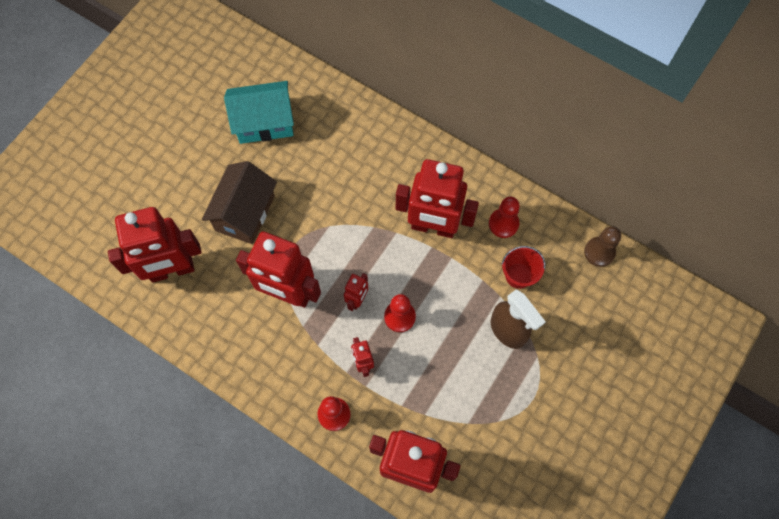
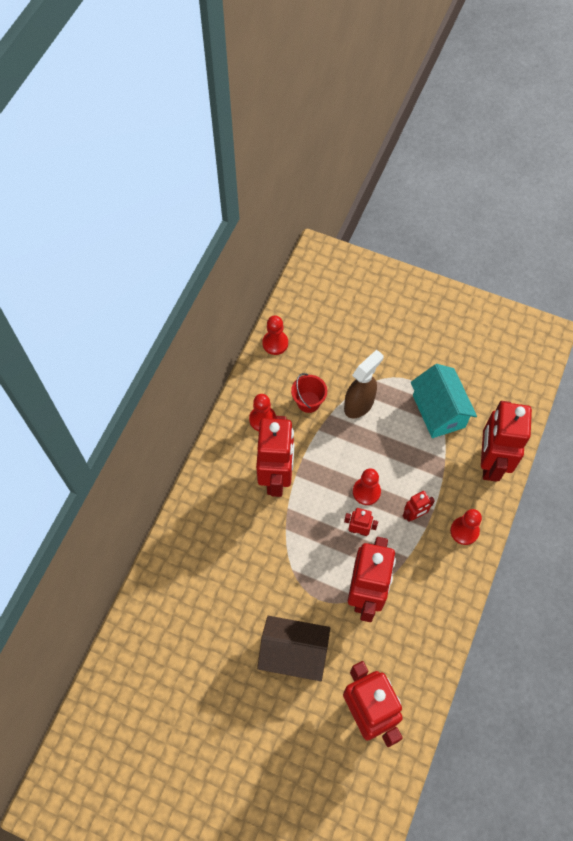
camera: 100 degrees left, 5 degrees down
(264, 122) = (190, 657): turquoise house -> turquoise house (438, 411)
(599, 252) = (275, 343): brown pawn -> red pawn

